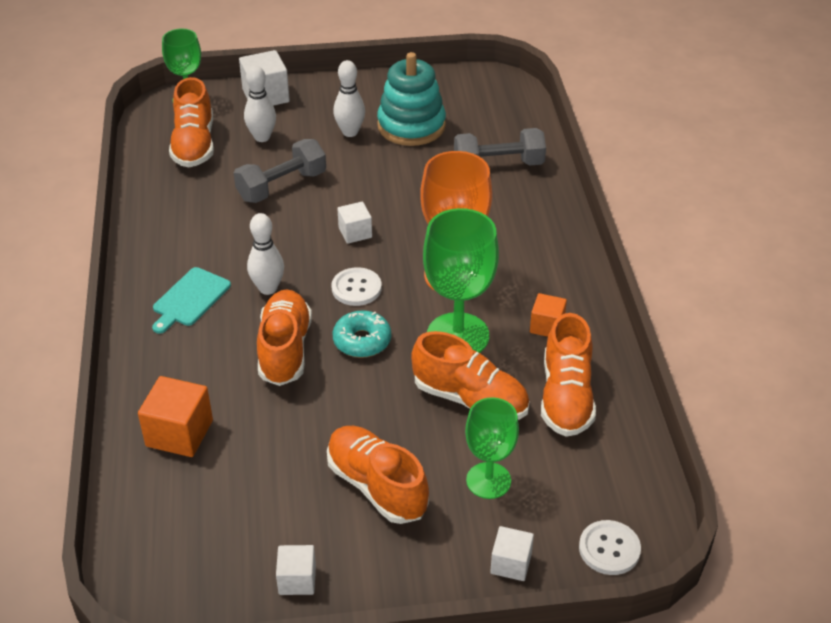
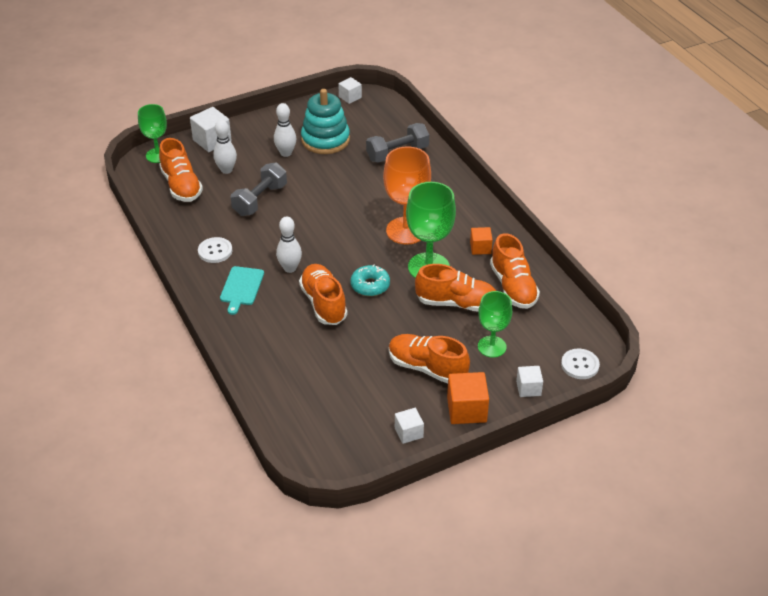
camera: 20 degrees left, 0 degrees up
(179, 433) = (285, 371): orange cube -> orange cube (466, 410)
(355, 232) = (327, 219): white cube -> white cube (350, 97)
(356, 288) = (348, 254): white button -> white button (215, 251)

